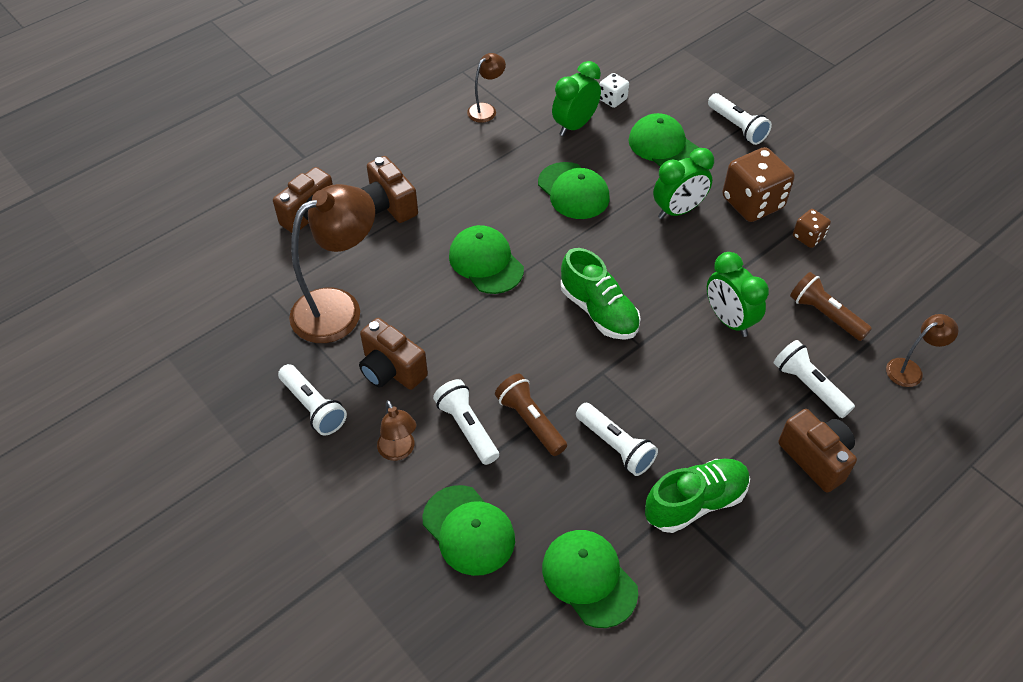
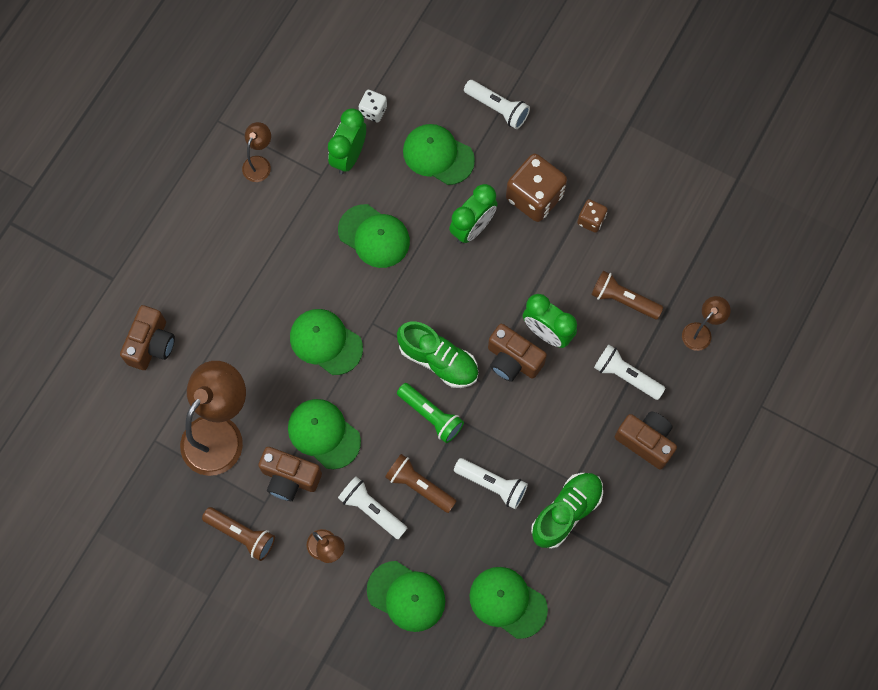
camera: 20 degrees left, 20 degrees up
(313, 407) = (241, 535): white flashlight -> brown flashlight
(389, 205) = (215, 308): brown camera -> brown camera (513, 360)
(447, 340) = (324, 434): none -> green cap
(570, 358) = (431, 415): none -> green flashlight

